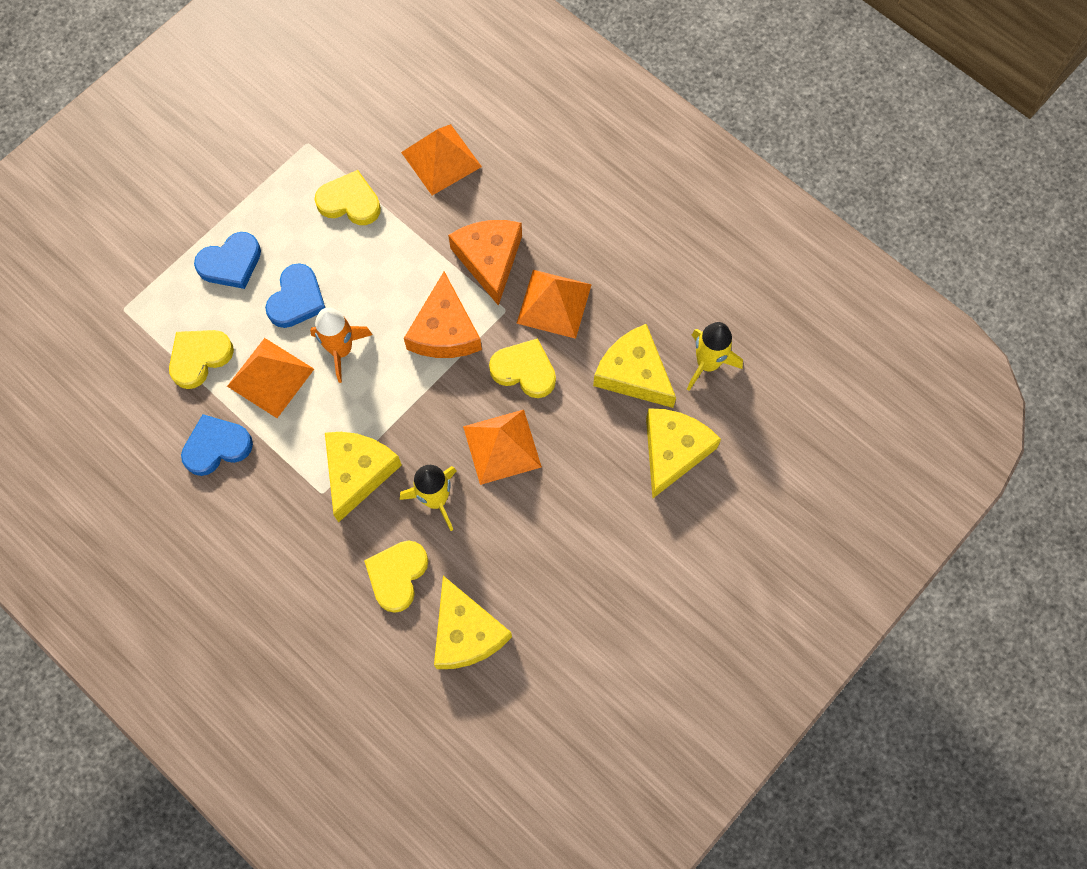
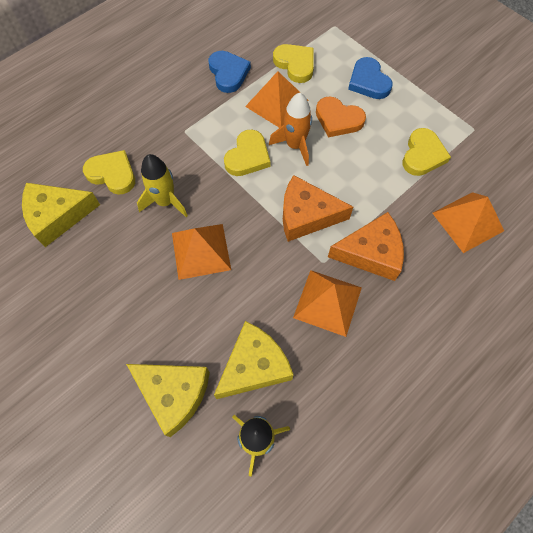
camera: 95 degrees right, 5 degrees down
(297, 299) = (338, 119): blue heart -> orange heart
(358, 472) = (196, 153): yellow cheese -> none
(524, 370) = (266, 273): yellow heart -> yellow heart (248, 156)

